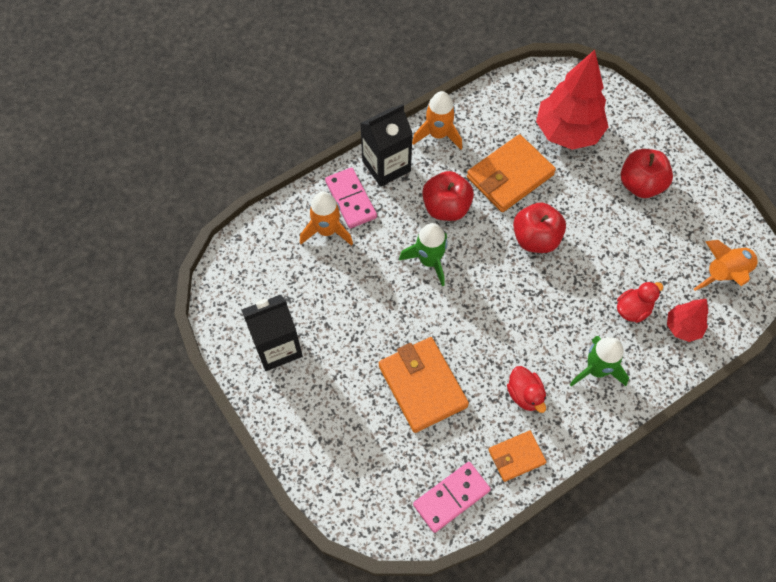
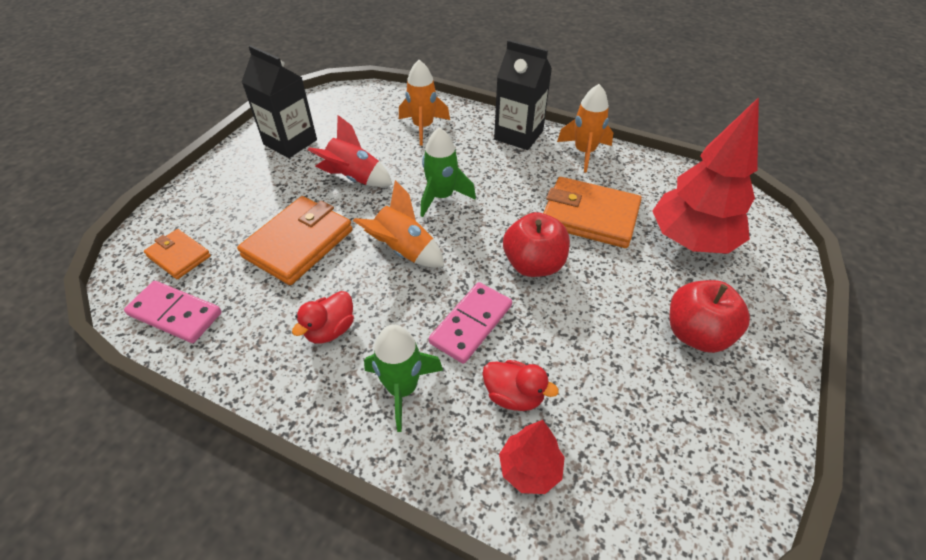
camera: 60 degrees right, 15 degrees down
(350, 199) = (465, 128): pink domino -> pink domino (471, 324)
(365, 314) = (354, 178): none -> red rocket
(446, 207) = (510, 186): red apple -> none
(516, 457) = (246, 352): orange wallet -> orange wallet (179, 256)
(725, 274) = (658, 494): orange rocket -> orange rocket (404, 251)

